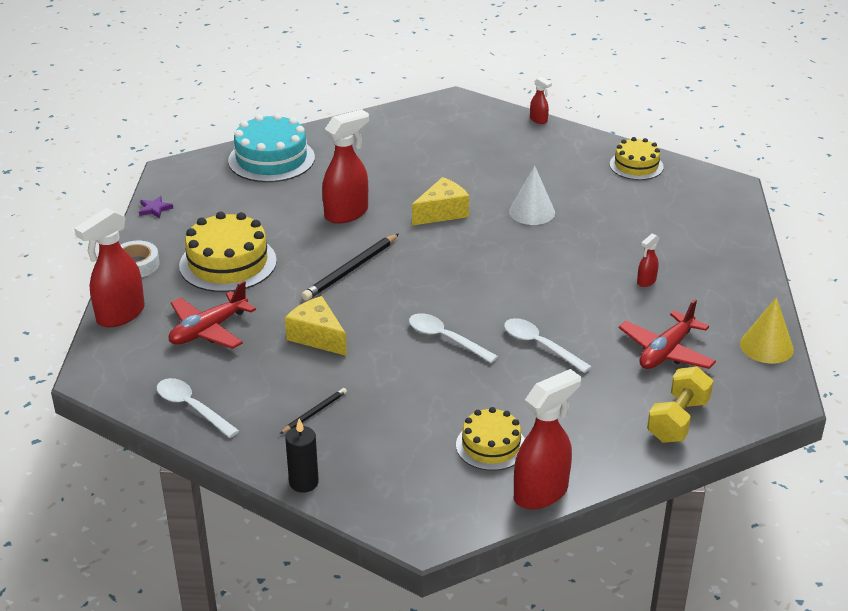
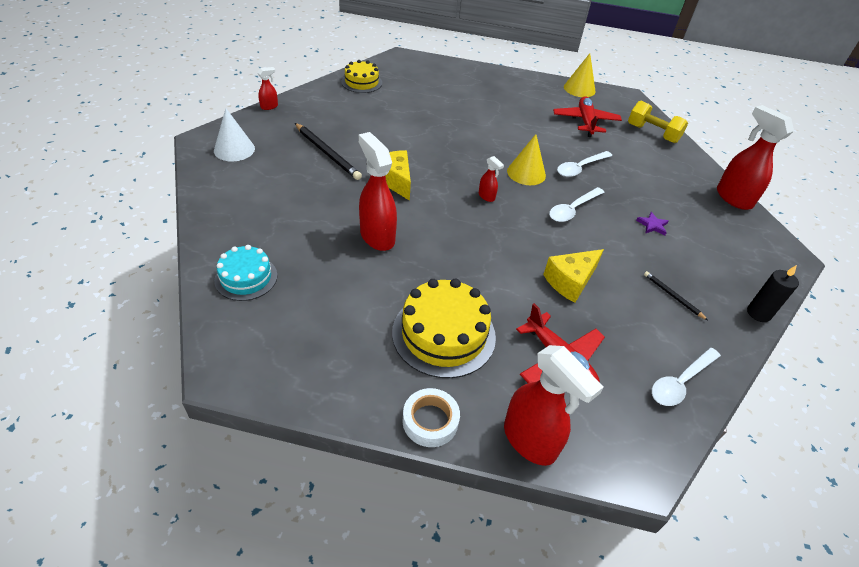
camera: 85 degrees left, 10 degrees up
(155, 209) = (311, 395): purple star -> purple star (652, 225)
(271, 159) = (246, 278): turquoise cake -> turquoise cake, size x0.62
(351, 270) = (471, 247): black pencil -> black pencil (327, 153)
(491, 445) = (692, 210): yellow cake -> none
(504, 301) = (526, 173): none -> yellow cone
(532, 212) = (408, 137): white cone -> white cone (234, 149)
(646, 281) = (508, 111): red spray bottle -> red spray bottle (486, 196)
(666, 351) = (585, 122): red plane -> red plane turned 135 degrees counterclockwise

